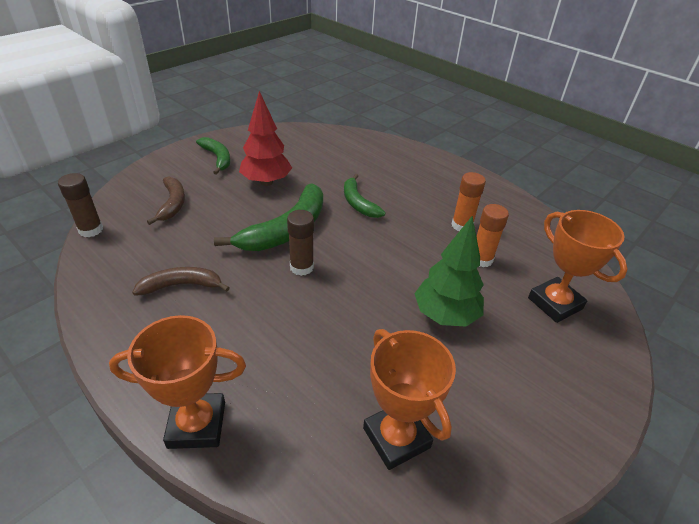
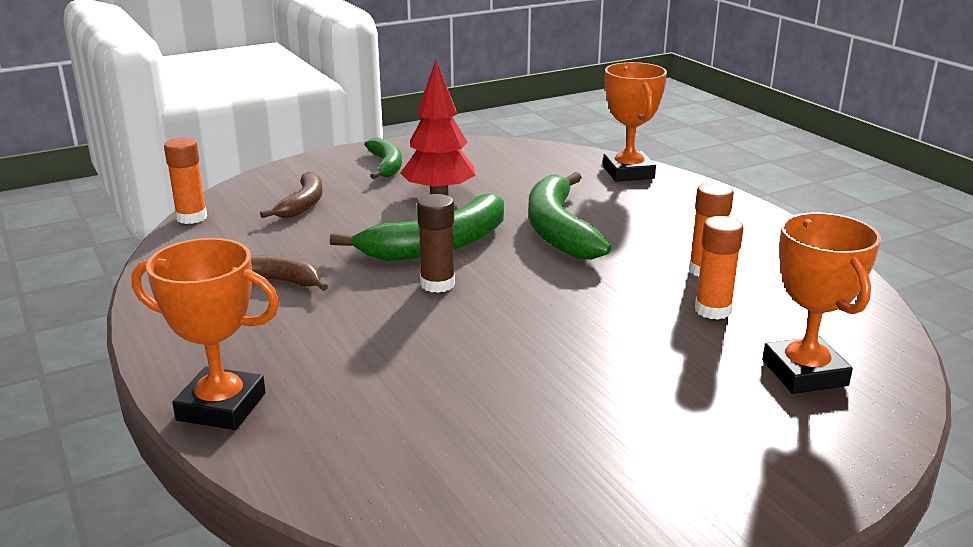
camera: 20 degrees right, 15 degrees down
(91, 230) = (191, 217): brown glue stick -> orange glue stick
(358, 203) = (558, 229): green banana -> green banana, size x1.68
(396, 438) = (467, 465): orange trophy -> orange trophy (628, 172)
(445, 315) = (616, 360): green tree -> none

